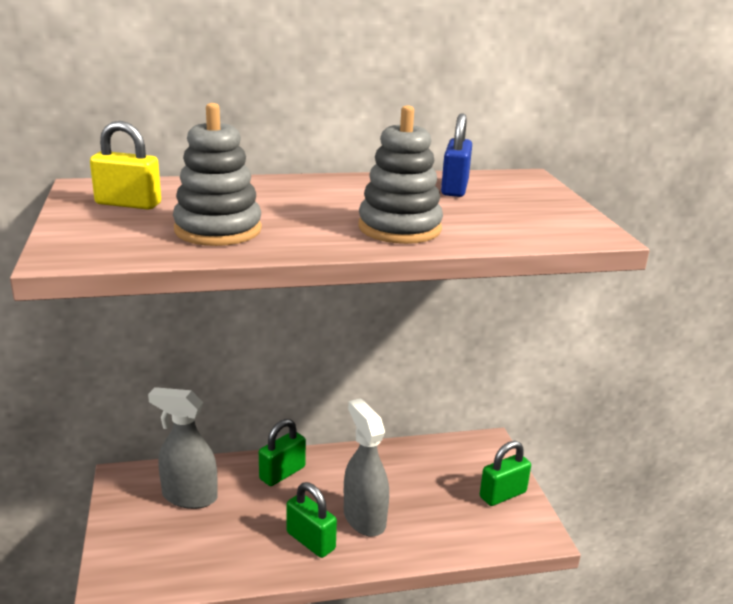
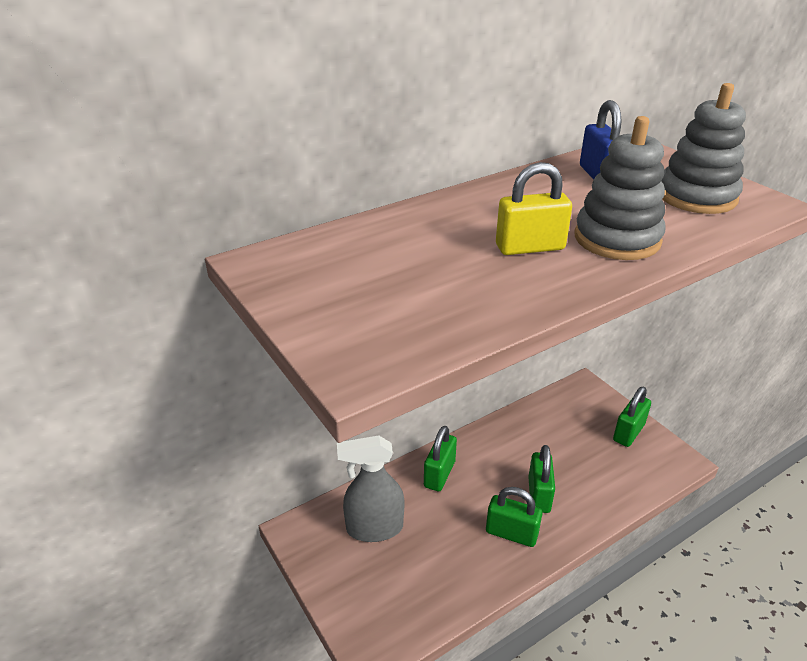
camera: 20 degrees left, 10 degrees up
(128, 204) = (332, 275): yellow padlock -> yellow padlock (530, 247)
(218, 230) = (464, 287): grey stacking toy -> grey stacking toy (696, 197)
(364, 518) = (539, 495): grey spray bottle -> green padlock

